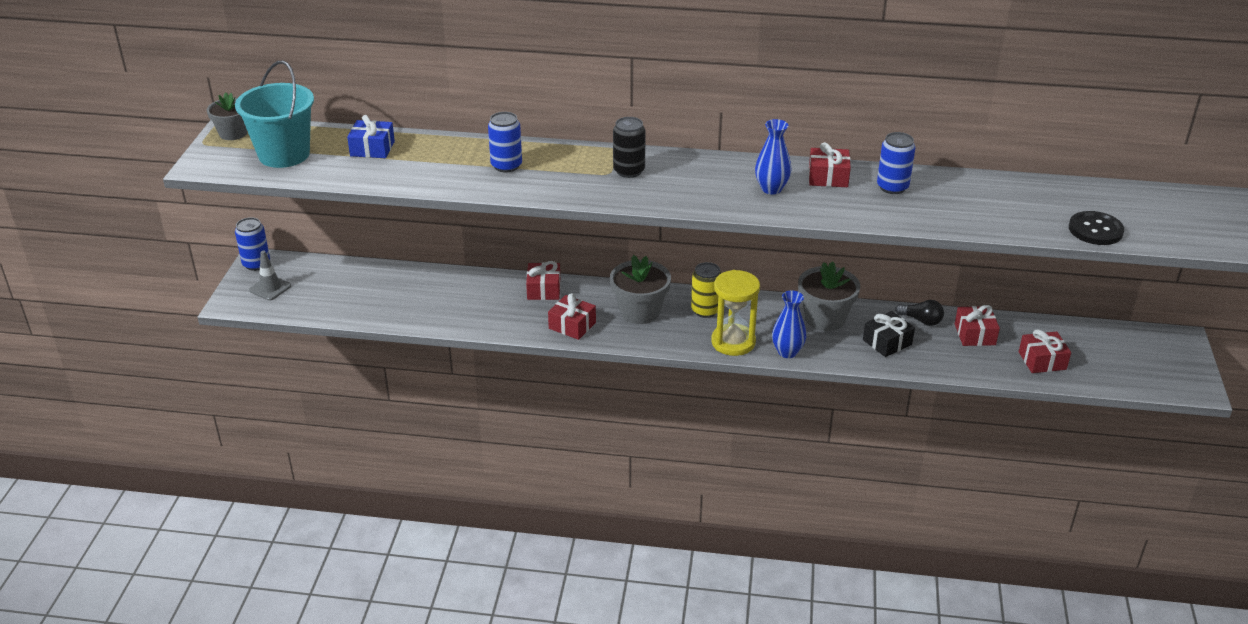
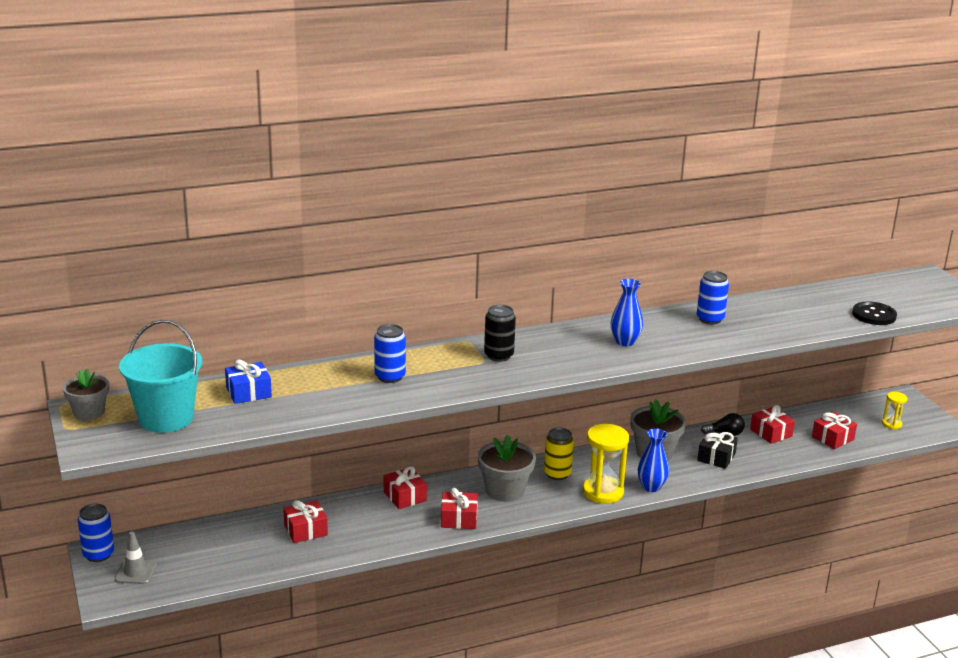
camera: 30 degrees left, 10 degrees down
(828, 177) = (656, 323): red gift -> red gift (305, 530)
(1131, 366) = (891, 424): none -> yellow hourglass

